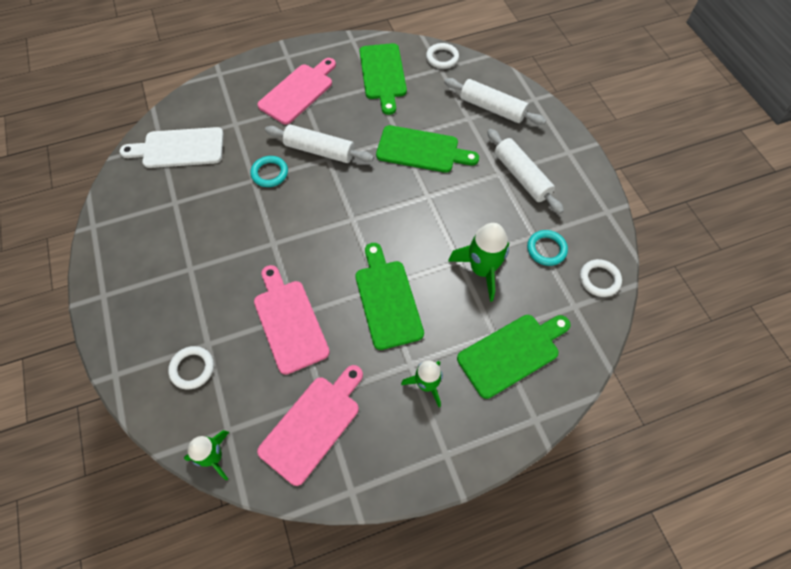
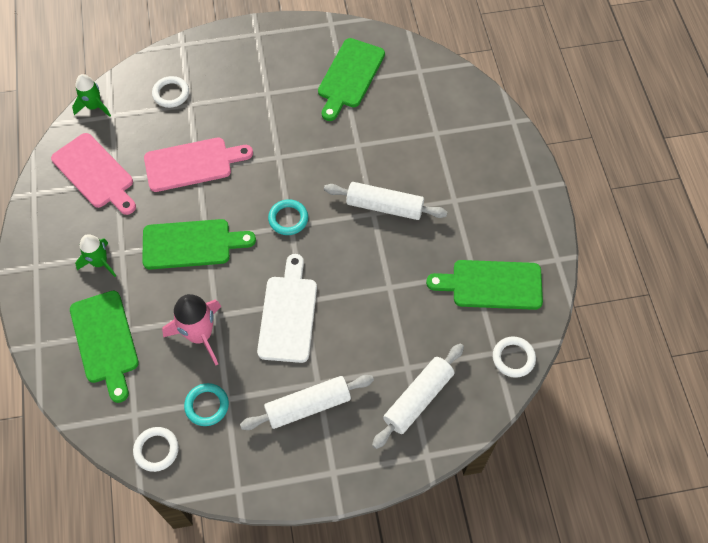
camera: 100 degrees right, 0 degrees up
(179, 148) = (410, 85): white cutting board -> white cutting board (288, 314)
(269, 173) = (363, 159): turquoise ring -> turquoise ring (288, 219)
(298, 92) = (474, 194): pink cutting board -> none
(319, 151) = (384, 206): white rolling pin -> white rolling pin turned 75 degrees clockwise
(421, 150) = (366, 307): green cutting board -> green cutting board (349, 76)
(482, 270) = (200, 335): green rocket -> pink rocket

